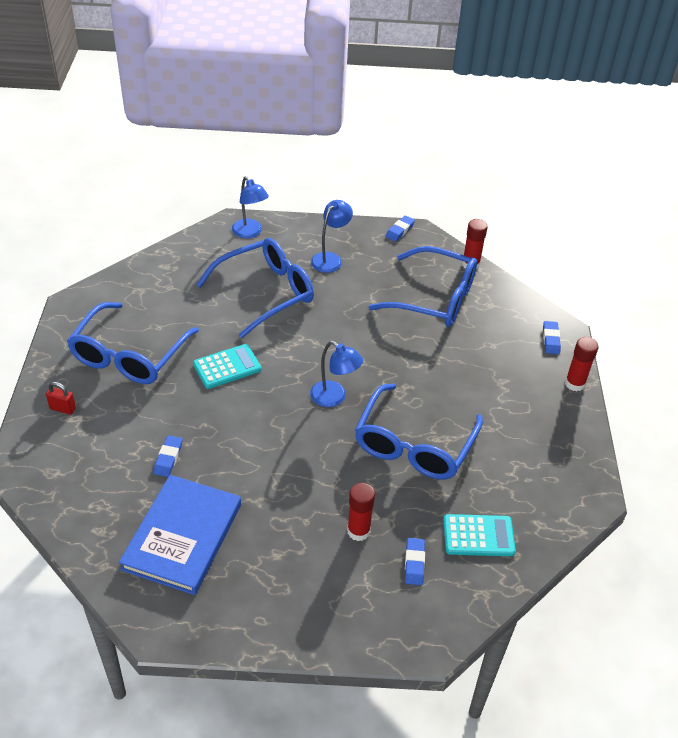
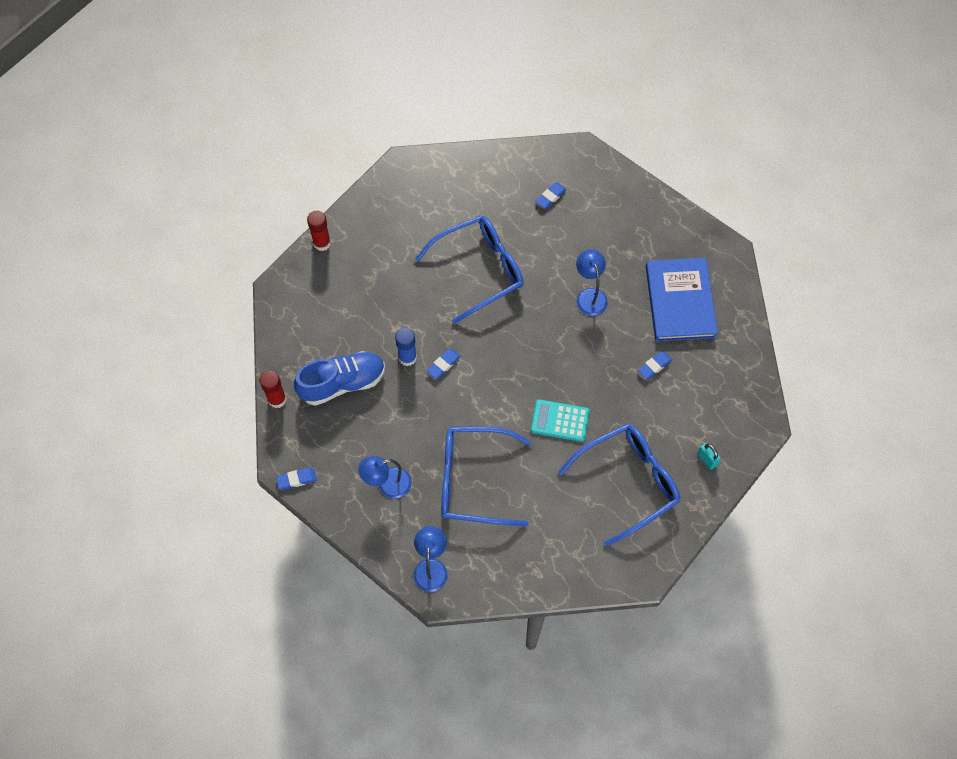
camera: 140 degrees left, 20 degrees up
(63, 408) = (707, 459): red padlock -> turquoise padlock
(182, 536) = (680, 301): blue book -> blue book turned 60 degrees counterclockwise
(334, 398) = (502, 341): blue lamp -> blue lamp (589, 296)
(358, 531) = (567, 236): red glue stick -> none
(403, 342) = (407, 358): none -> blue glue stick
(435, 298) = (342, 383): blue glasses -> blue shoe
(478, 536) = (497, 188): turquoise calculator -> none
(550, 339) = (296, 288): blue eraser -> blue eraser (443, 365)

